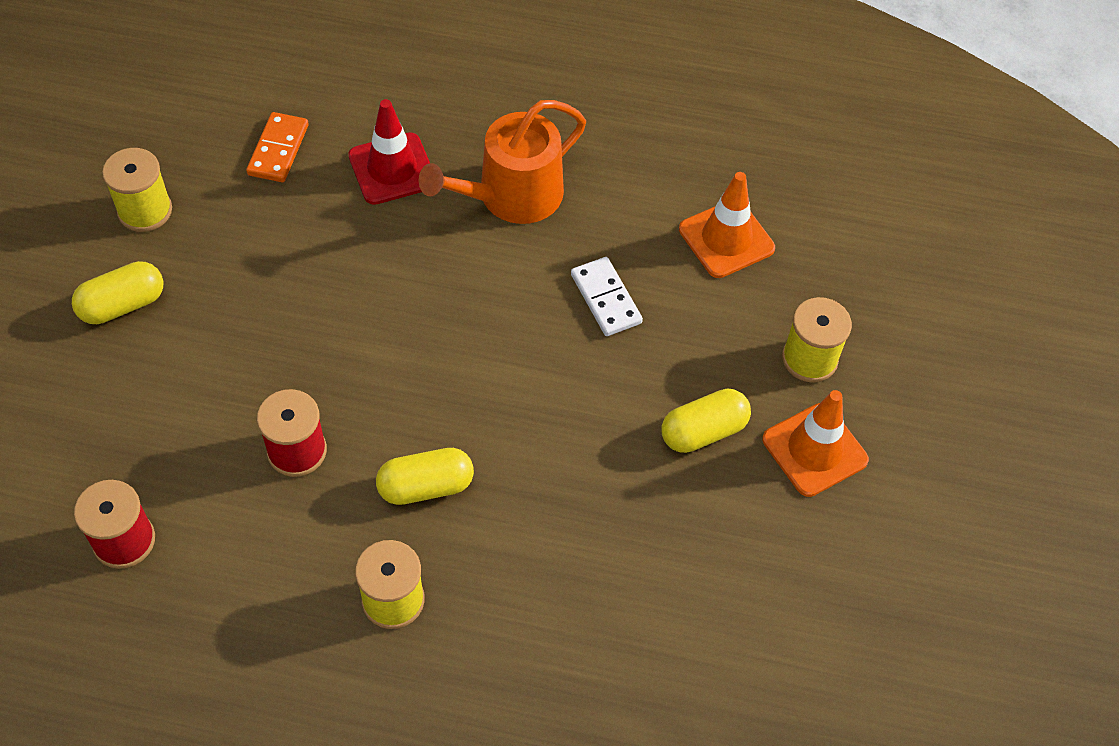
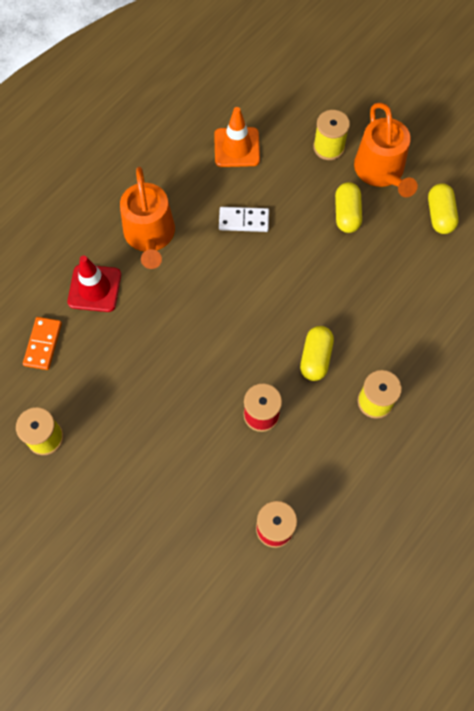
camera: 60 degrees left, 10 degrees up
(123, 305) = (110, 474): yellow capsule -> yellow capsule (440, 215)
(278, 150) = (43, 344): orange domino -> orange domino turned 60 degrees clockwise
(814, 450) = (381, 171): orange traffic cone -> orange watering can

